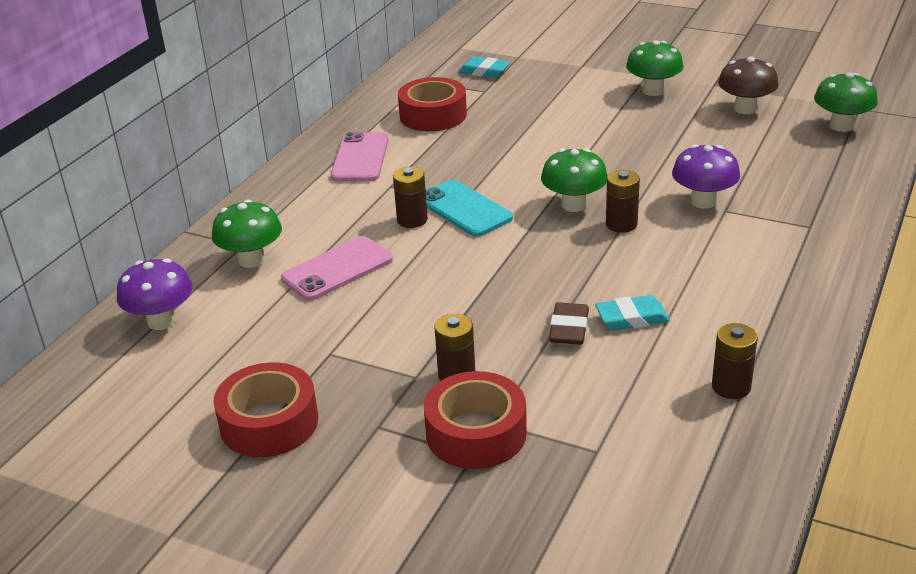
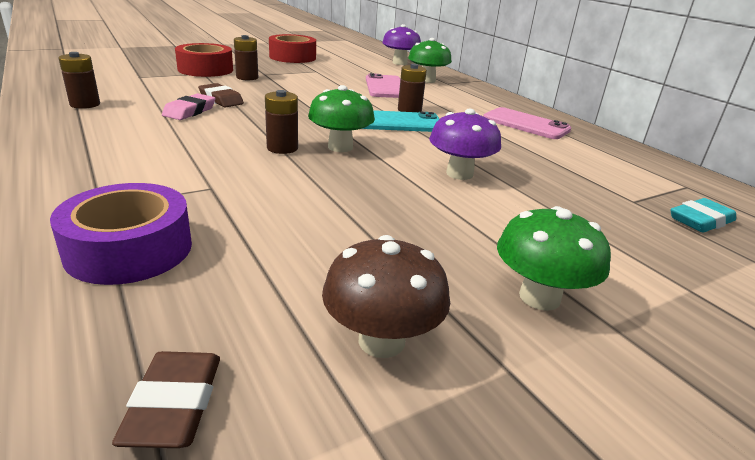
camera: 120 degrees right, 5 degrees down
(433, 115) = (586, 163): red tape -> none
(632, 318) = (189, 111): turquoise eraser -> pink eraser
(703, 201) = (242, 186): purple mushroom -> purple mushroom (459, 174)
(814, 188) = (129, 249): none -> purple tape
(841, 126) = (174, 405): green mushroom -> brown eraser

